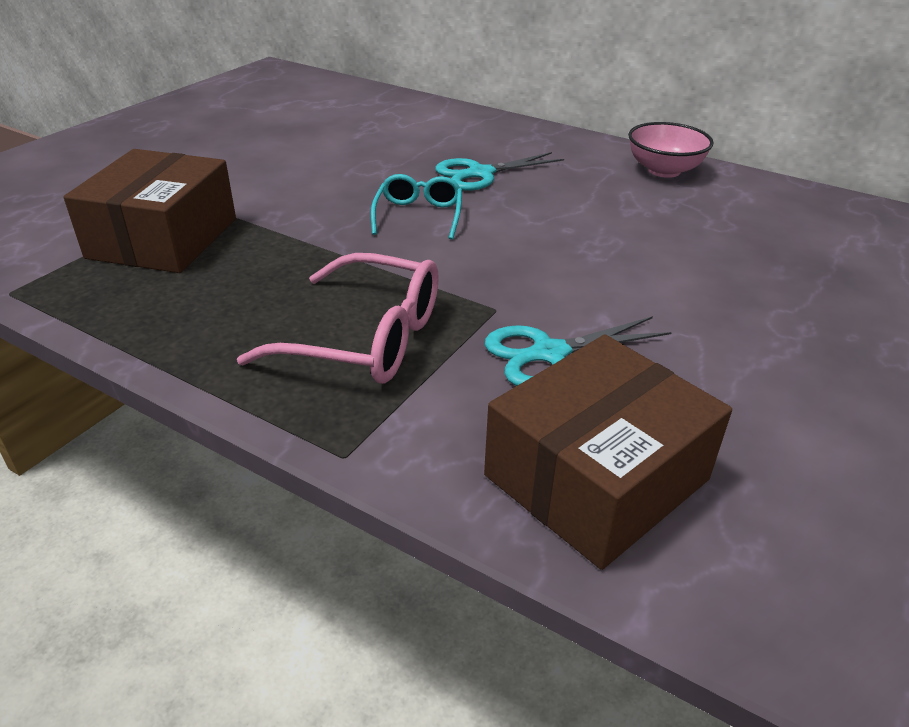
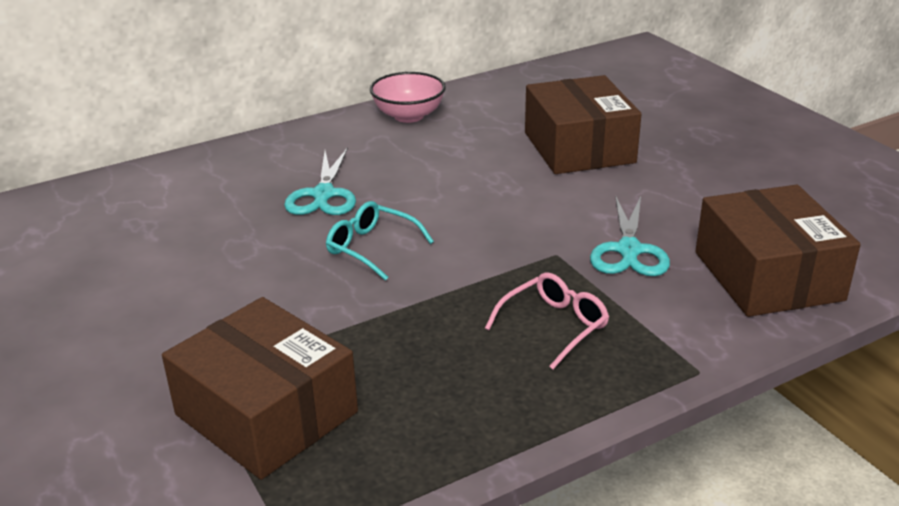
camera: 60 degrees left, 5 degrees down
(366, 338) = (554, 326): pink glasses -> pink glasses, size x0.62
(732, 271) = (579, 147): none -> brown box

